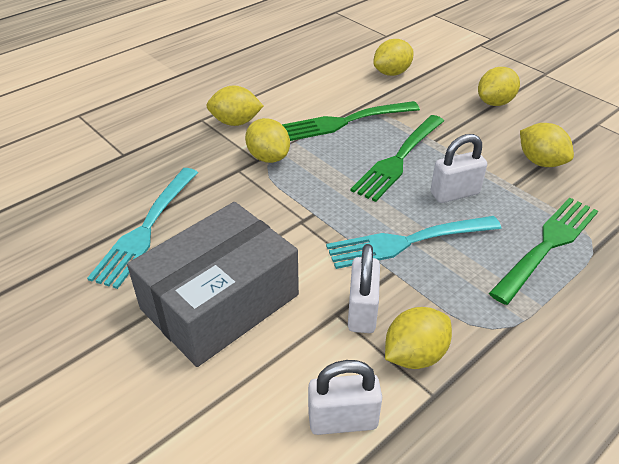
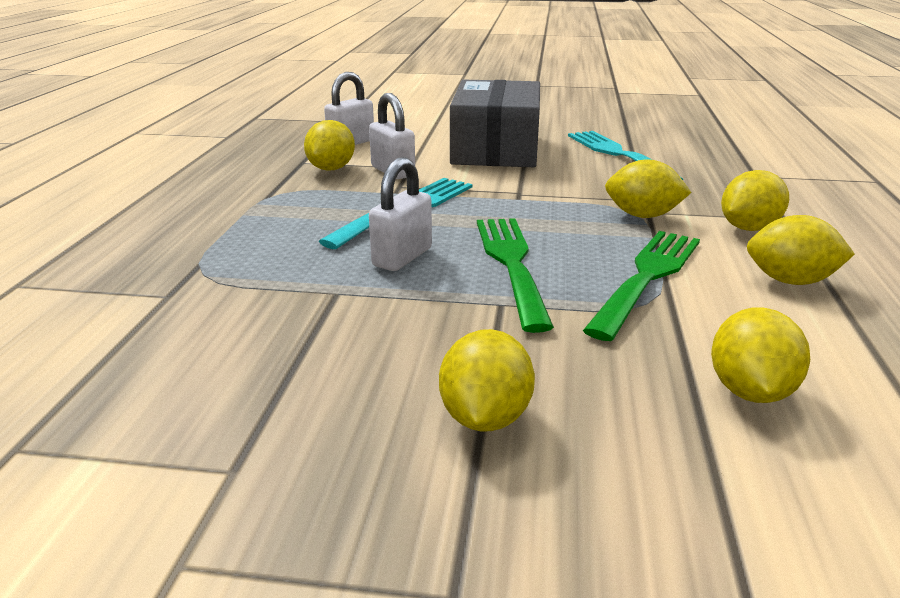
camera: 140 degrees right, 15 degrees down
(540, 162) = (315, 336): yellow lemon -> yellow lemon (790, 281)
(547, 246) = (256, 251): green fork -> none

